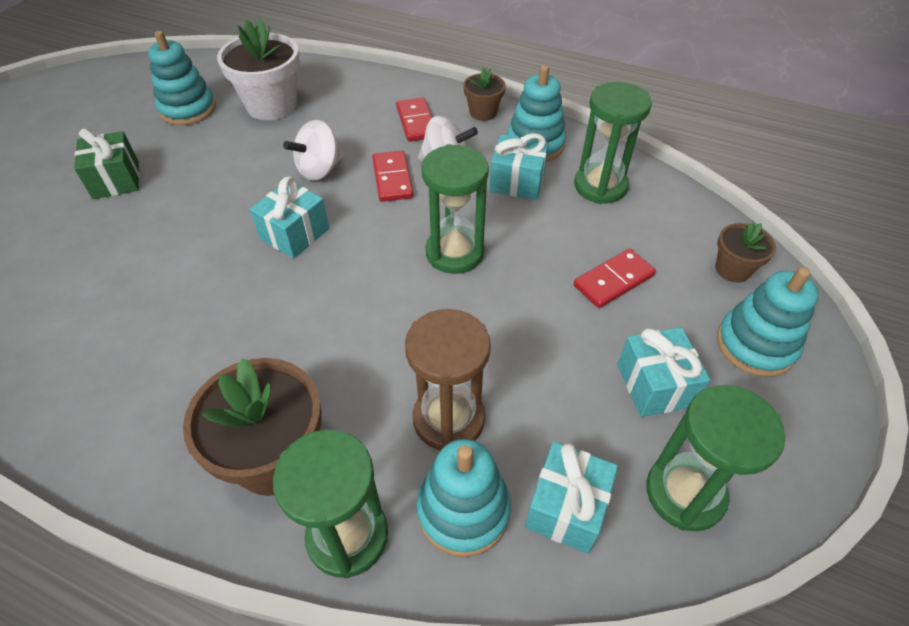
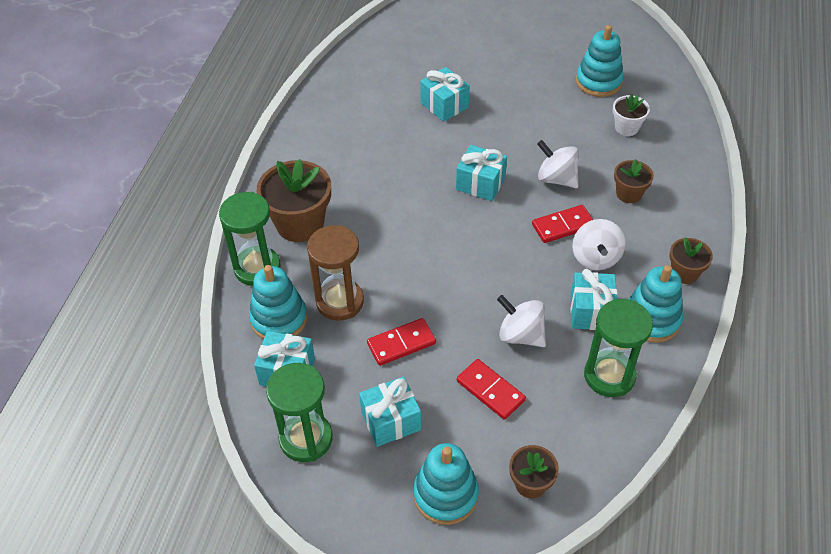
camera: 80 degrees right, 0 degrees up
(116, 180) = (503, 75): green gift -> none
(131, 244) = (444, 105): none -> turquoise gift
(271, 105) = (626, 128): white flower pot -> white flower pot, size x0.54
(367, 124) = (629, 194): none -> brown flower pot
(416, 122) = (646, 227): red domino -> red domino (401, 343)
(454, 253) = (490, 281): green hourglass -> none
(539, 241) = (520, 335): none -> white spinning top

